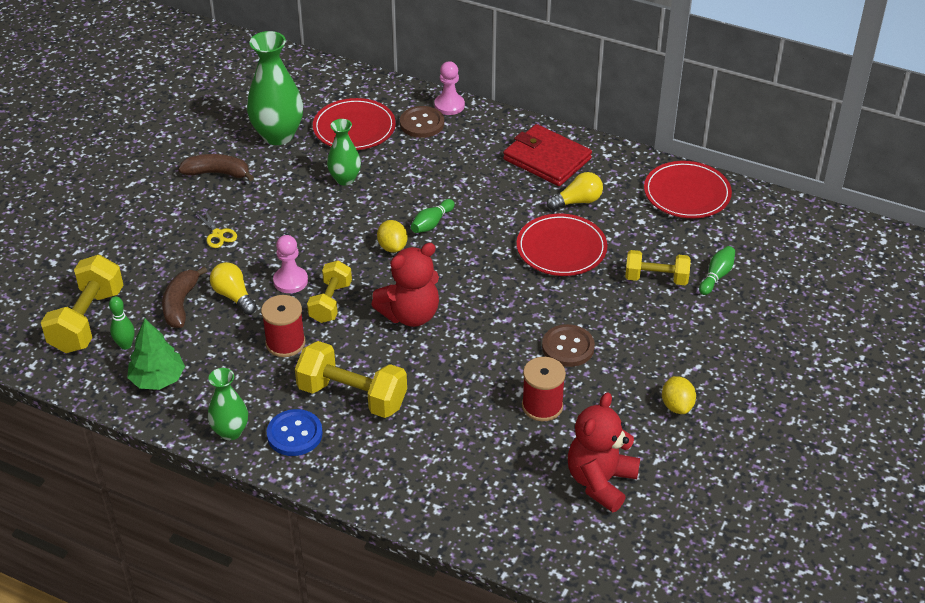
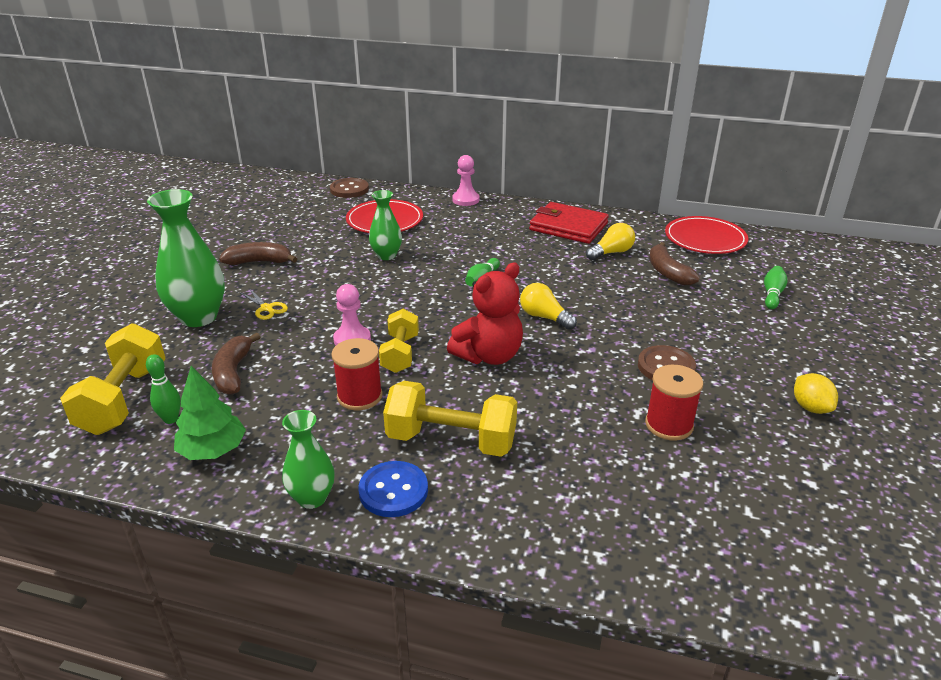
camera: 10 degrees left, 10 degrees down
(233, 296) = (292, 359): yellow light bulb -> yellow light bulb (544, 317)
(278, 135) = (314, 231): green vase -> green vase (199, 317)
(392, 247) = (450, 302): yellow lemon -> none
(422, 123) = (445, 213): brown button -> brown button (349, 189)
(561, 248) = (615, 287): red plate -> none
(600, 481) = (778, 497): red teddy bear -> none
(624, 235) = (667, 272): none -> brown banana
(656, 278) = (718, 301): yellow dumbbell -> none

